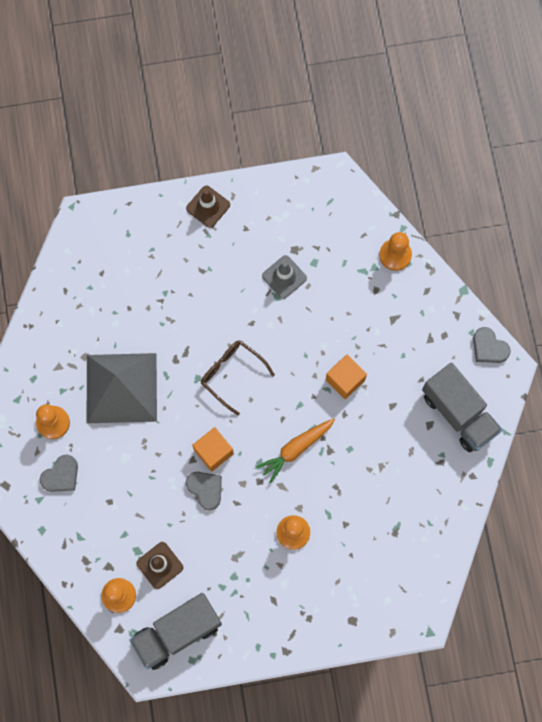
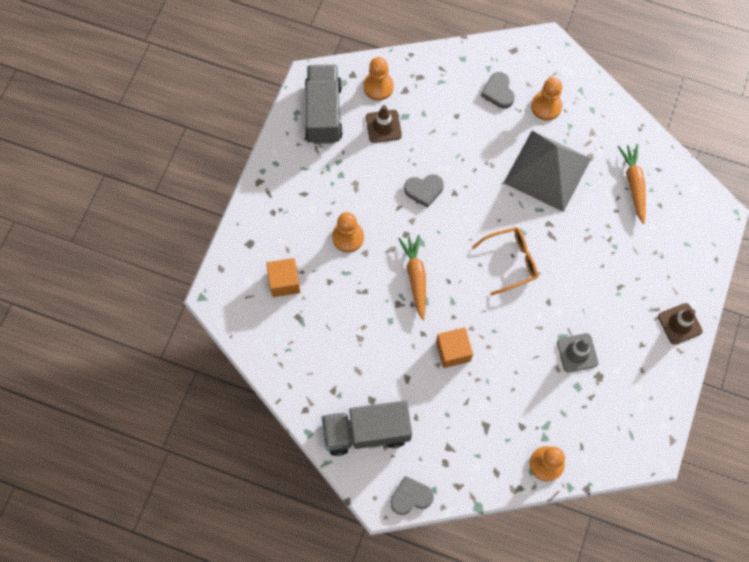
camera: 120 degrees right, 5 degrees down
(93, 305) = (633, 185): none -> orange carrot
(213, 452) = (451, 212): orange cube -> orange cube (284, 282)
(232, 374) = (510, 261): brown glasses -> orange glasses

